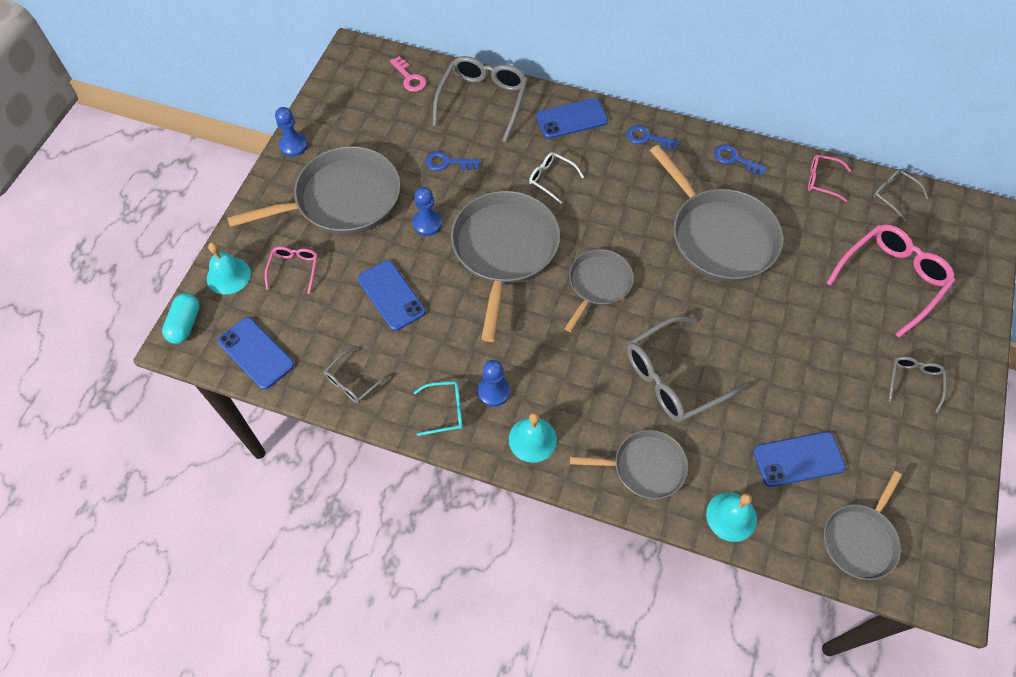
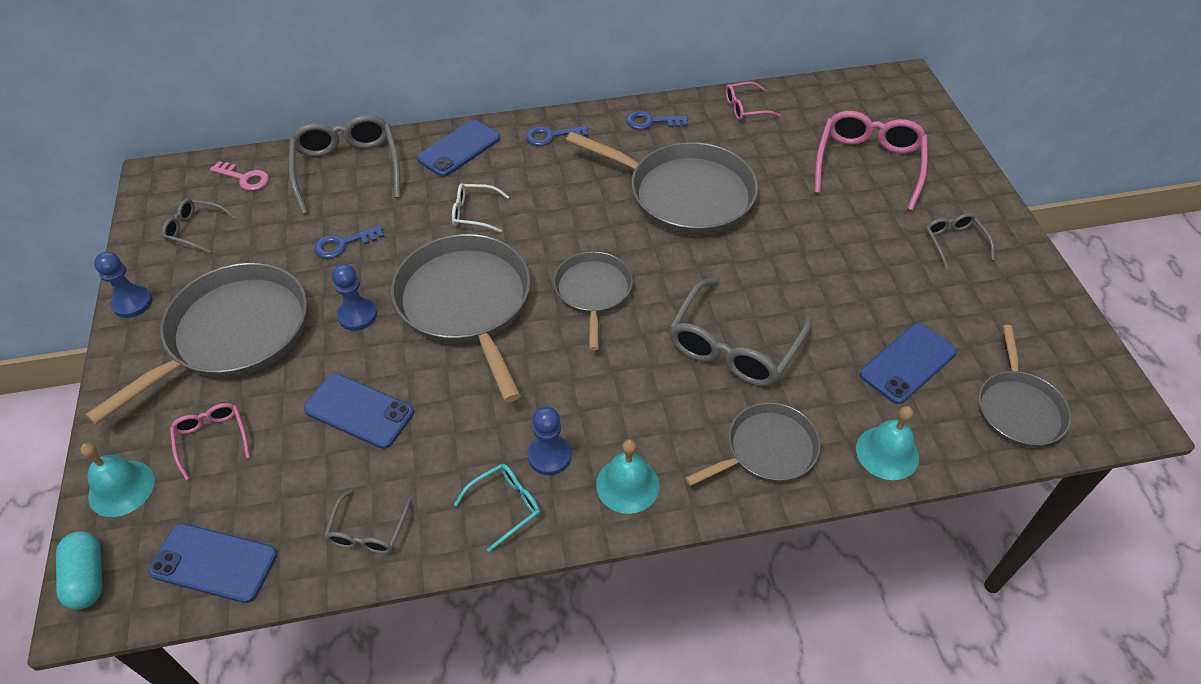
camera: 30 degrees left, 10 degrees down
(893, 195) = (817, 95): grey glasses -> grey glasses (195, 230)

